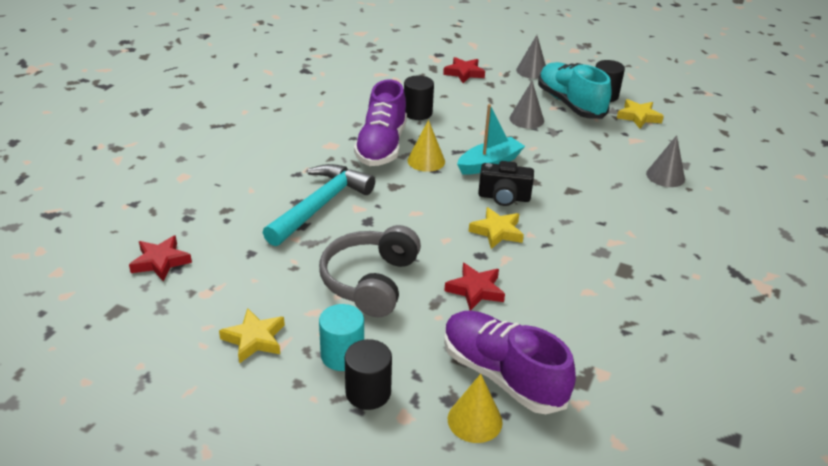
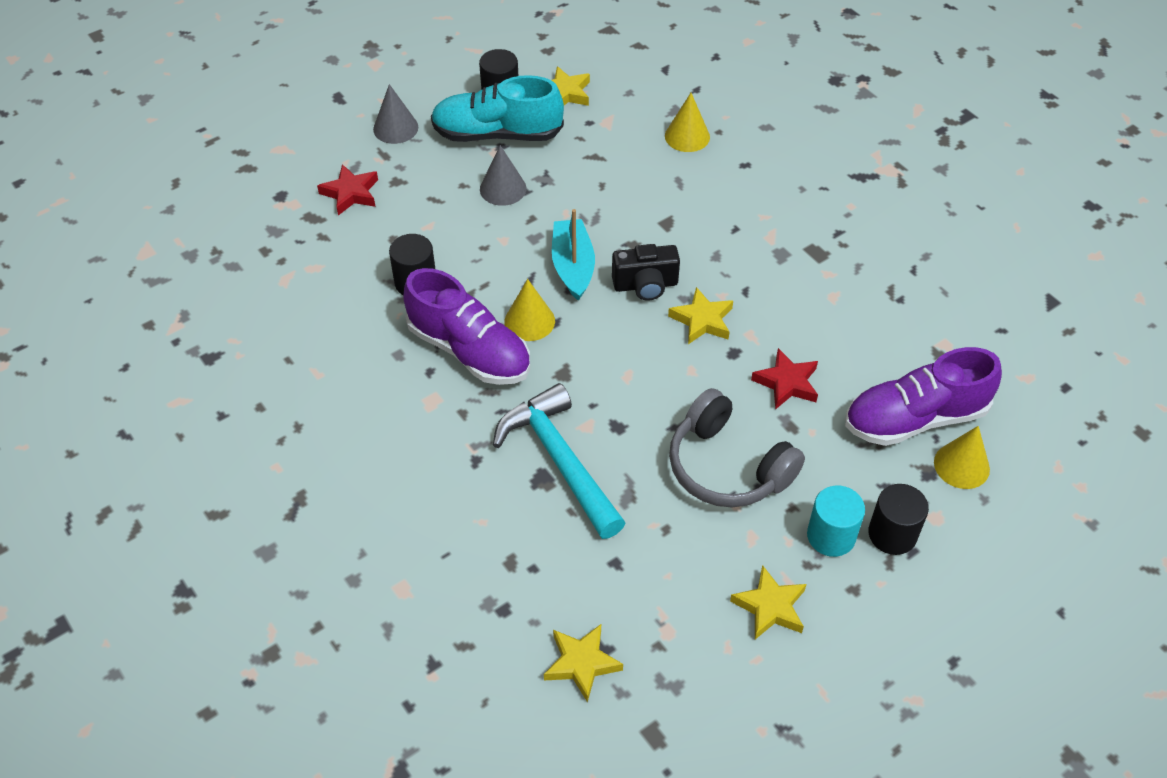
camera: 60 degrees left, 15 degrees up
(161, 262) = (581, 663): red star -> yellow star
(504, 197) = (645, 285): black camera -> black camera turned 45 degrees clockwise
(665, 176) = (687, 136): grey cone -> yellow cone

